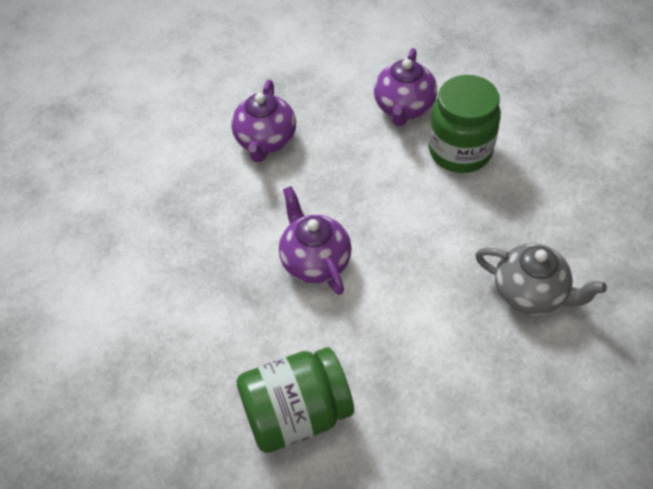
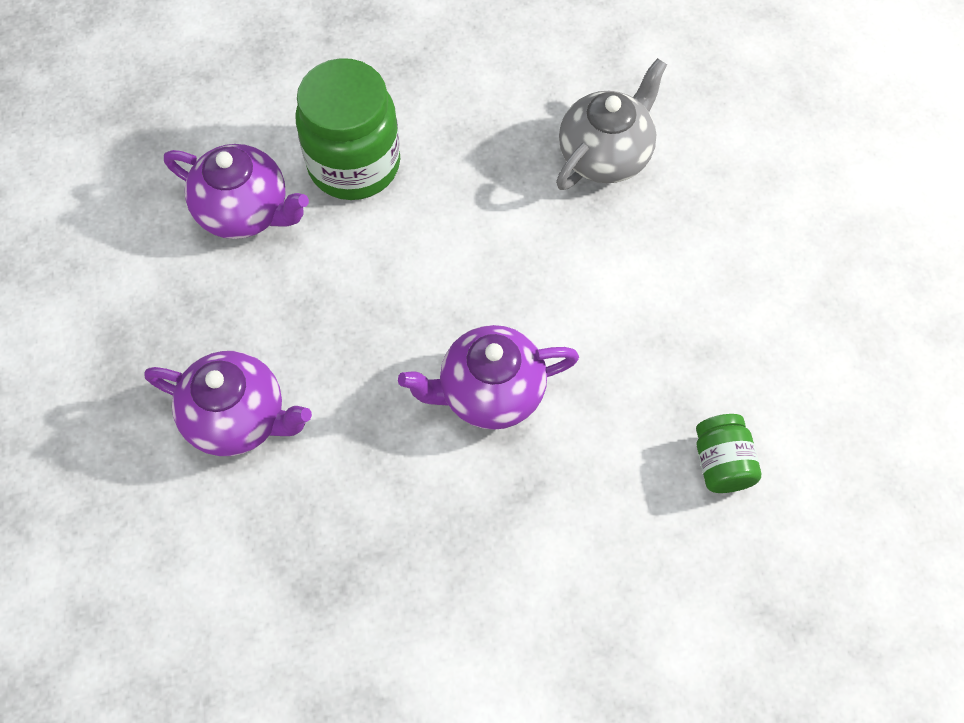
camera: 80 degrees left, 10 degrees up
(296, 414) = (721, 463): green jar -> green jar, size x0.51

